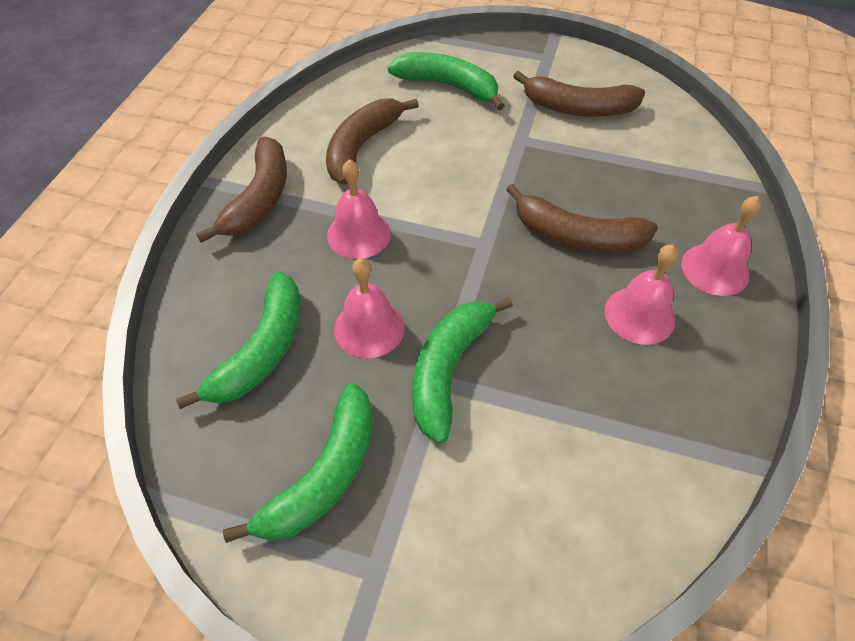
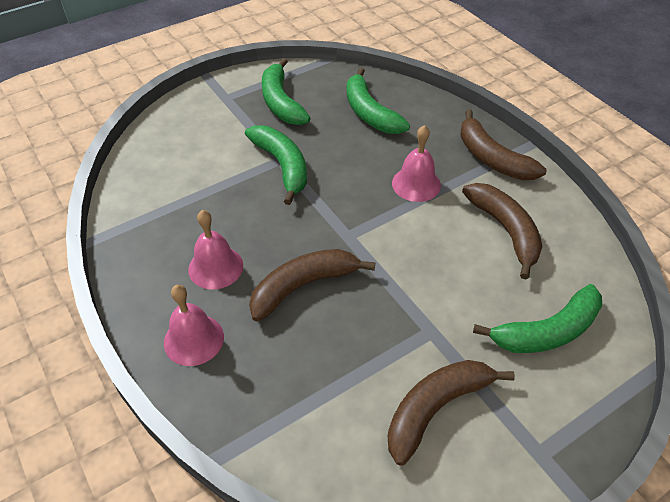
camera: 130 degrees right, 5 degrees down
(369, 328) = (341, 153): pink bell -> none

